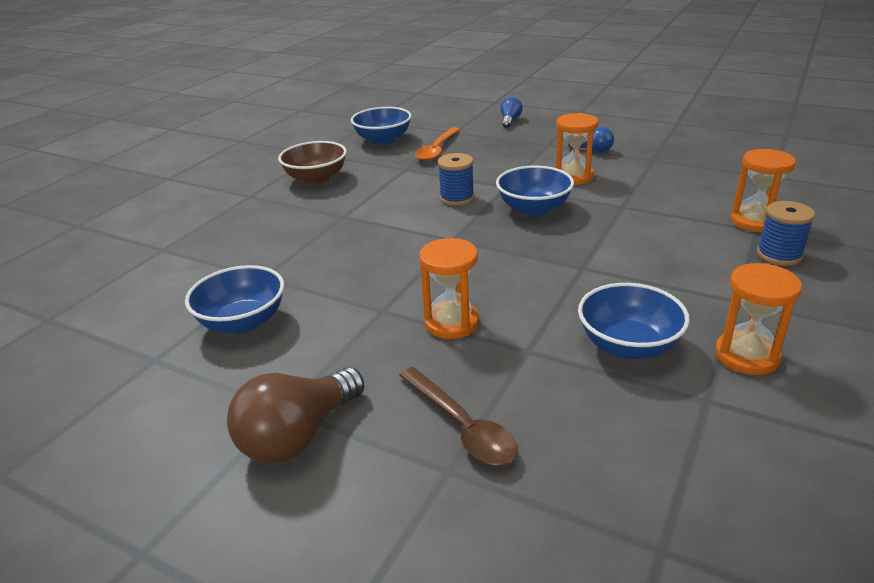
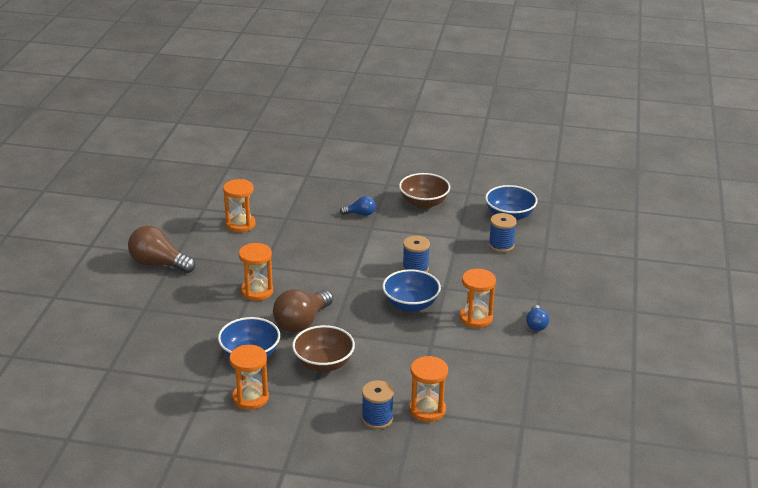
camera: 70 degrees right, 0 degrees up
(243, 322) = (240, 224): blue bowl -> orange hourglass
(437, 150) = (501, 245): orange spoon -> blue spool
(462, 426) = (173, 308): brown spoon -> none
(510, 121) = (587, 273): blue light bulb -> blue light bulb (360, 214)
(550, 289) = (302, 322): none -> brown light bulb
(656, 281) = (323, 363): none -> brown bowl

